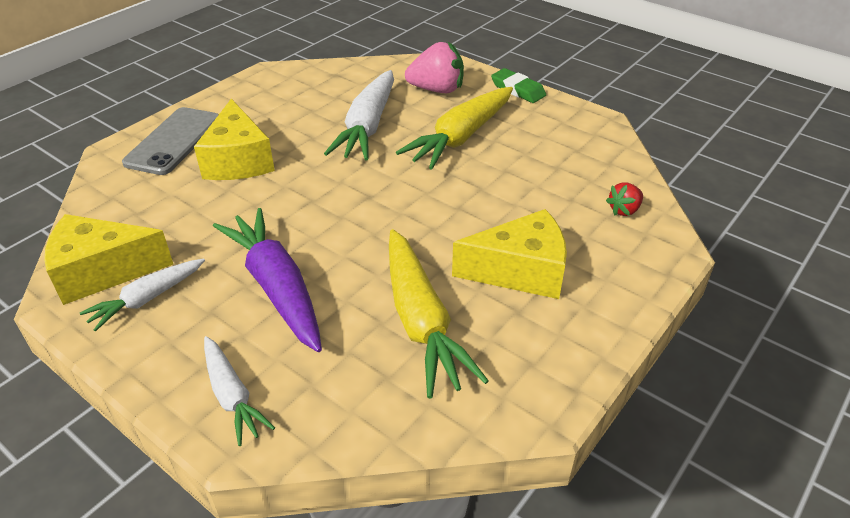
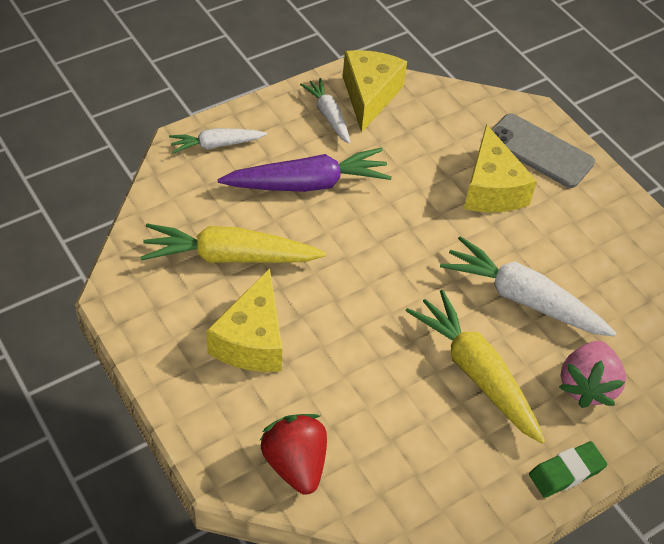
camera: 105 degrees right, 10 degrees up
(238, 160) = (491, 189): yellow cheese -> yellow cheese turned 105 degrees counterclockwise
(624, 210) = (295, 464): red strawberry -> red strawberry, size x1.85

